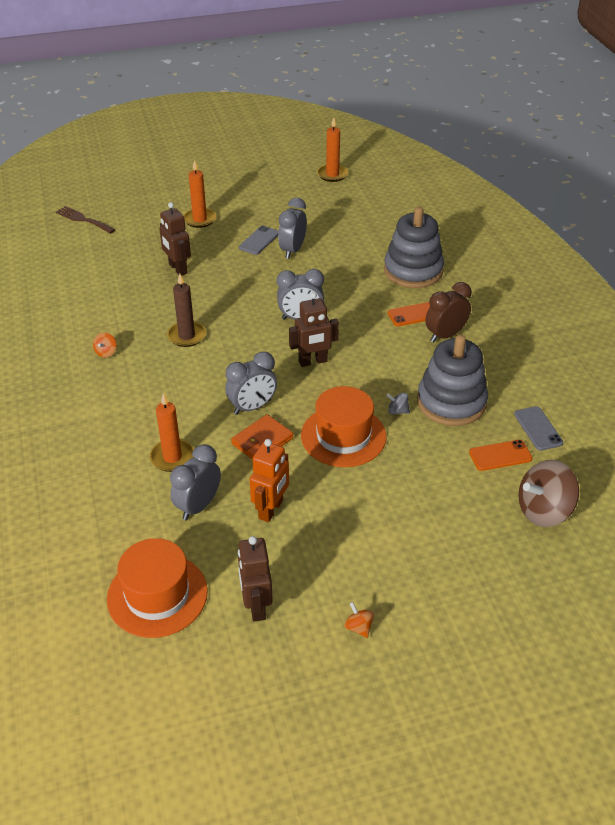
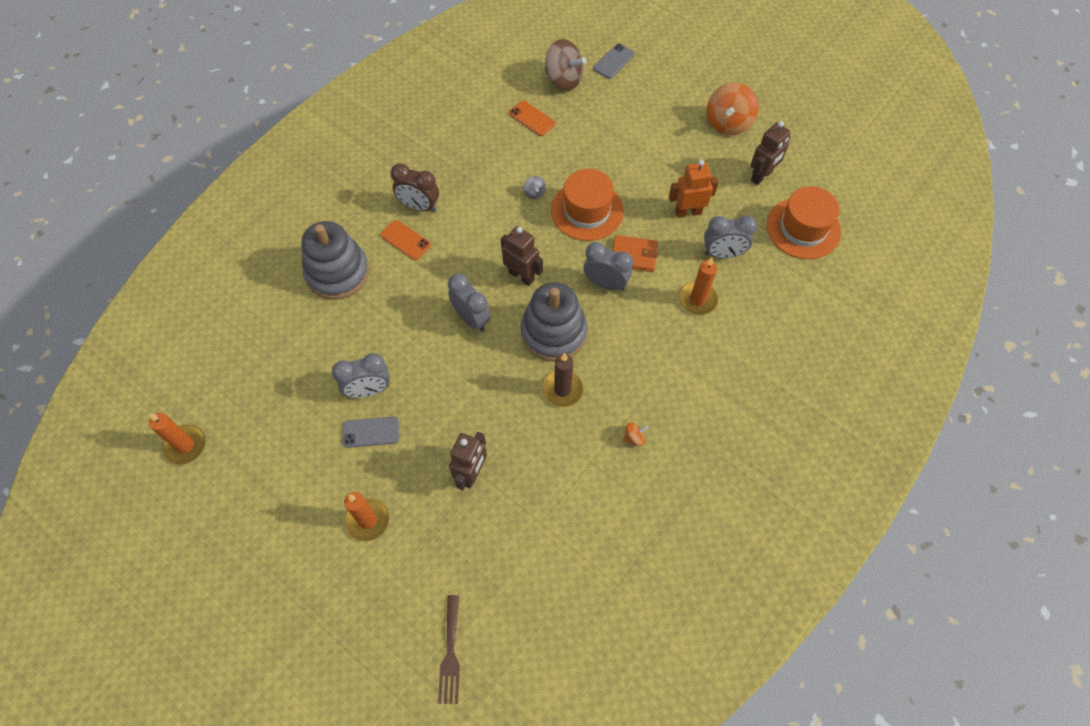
camera: 125 degrees left, 20 degrees up
(358, 627) = (728, 123): orange spinning top -> orange spinning top, size x2.28
(451, 402) = (499, 167): grey stacking toy -> grey stacking toy (553, 332)
(538, 428) = (487, 110): grey phone -> grey phone (613, 61)

